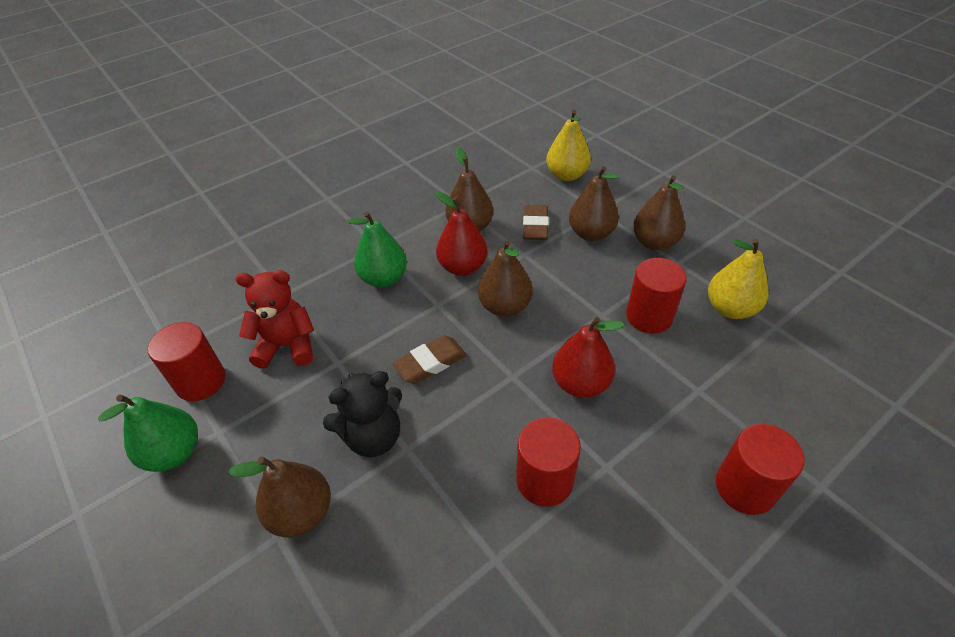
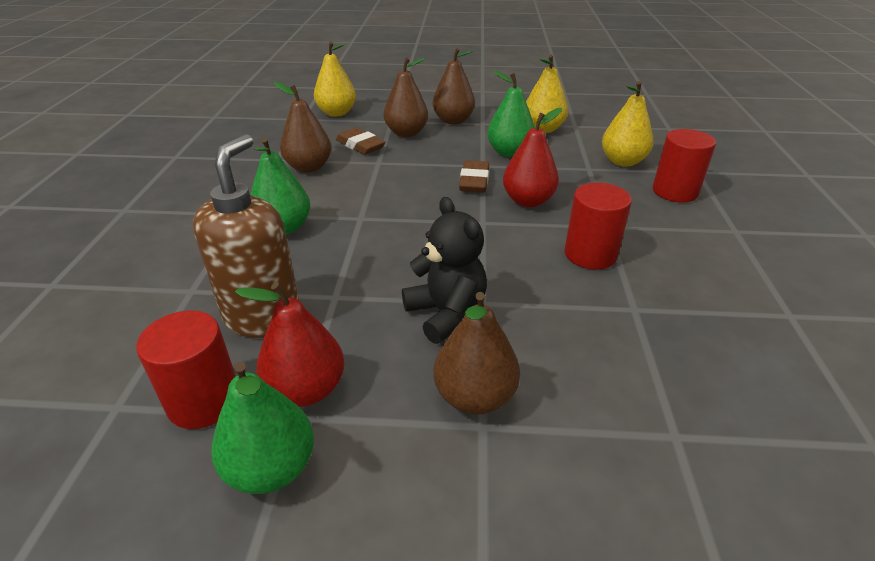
camera: 50 degrees left, 10 degrees down
(287, 346) = (263, 317): red teddy bear -> brown soap dispenser
(373, 436) = (446, 314): black teddy bear -> black teddy bear turned 45 degrees counterclockwise
(430, 363) = (414, 249): brown eraser -> brown eraser (474, 181)
(463, 267) = (343, 189): red pear -> red pear (306, 389)
(505, 307) = (413, 193): brown pear -> none
(649, 316) = (509, 152): red cylinder -> green pear
(750, 408) = (622, 161): none -> yellow pear

